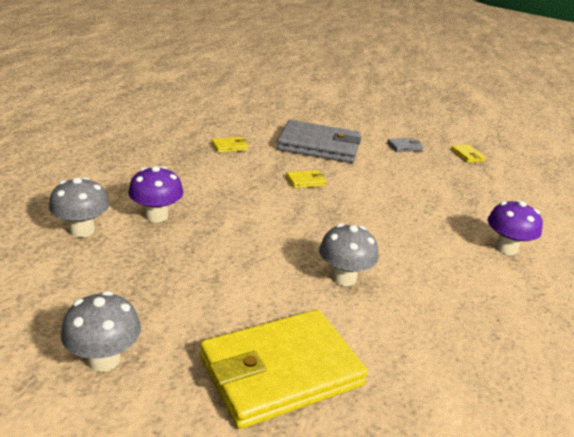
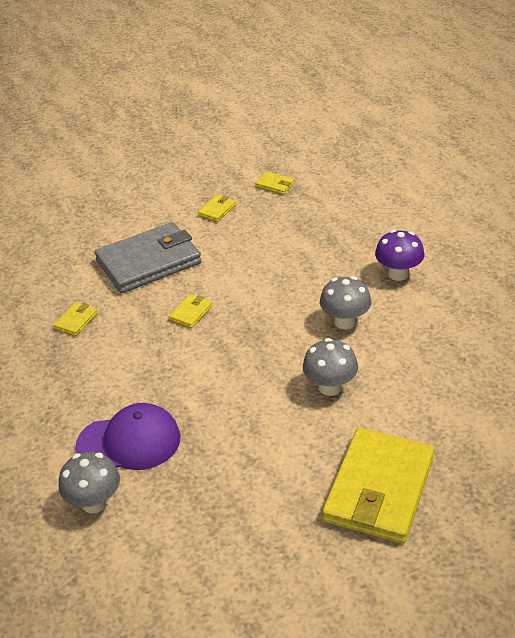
camera: 35 degrees left, 10 degrees up
(104, 359) = (270, 575): grey mushroom -> grey mushroom (345, 322)
(156, 216) = (129, 442): purple mushroom -> purple cap
(404, 147) = (217, 210): grey wallet -> yellow wallet

